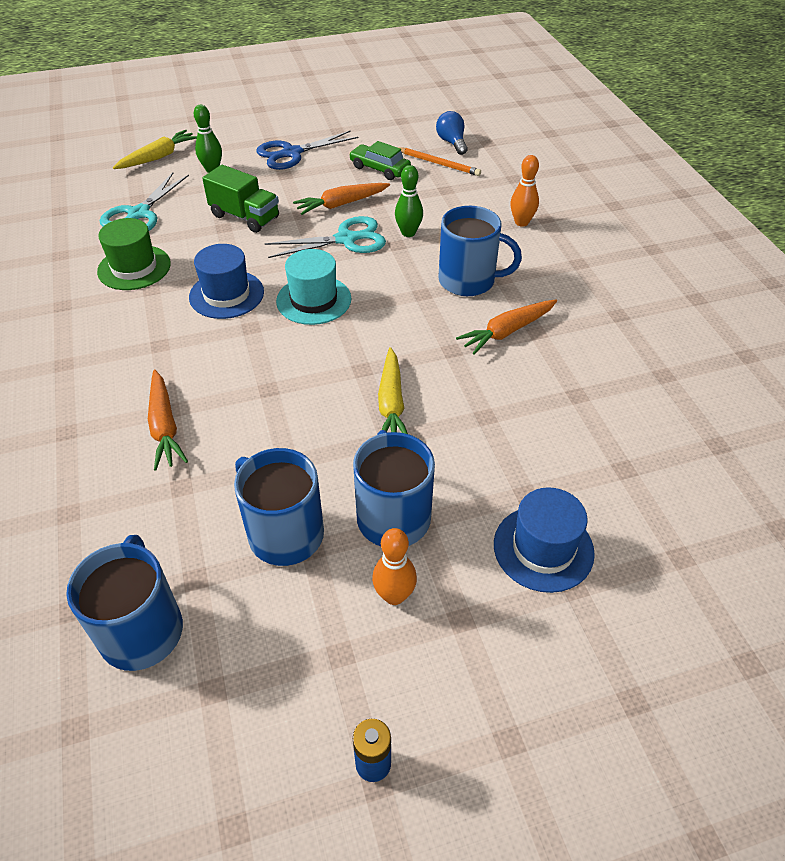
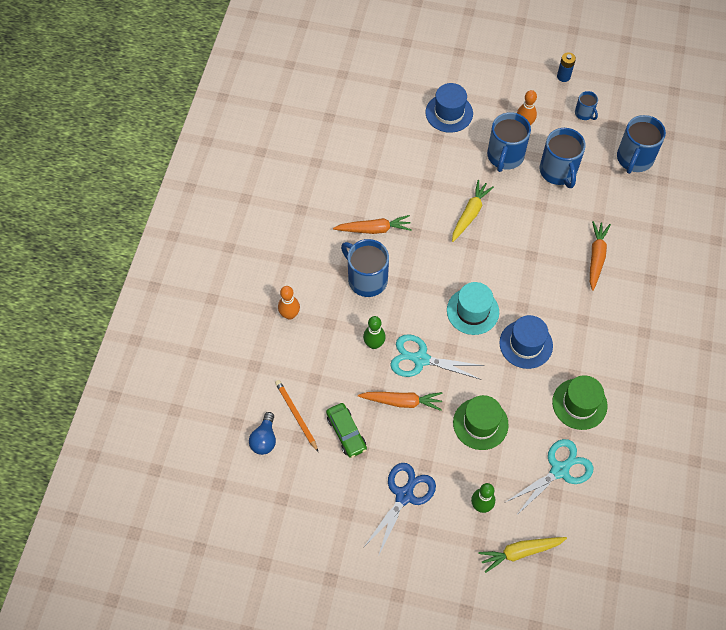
camera: 150 degrees left, 15 degrees up
(245, 217) = (480, 423): green truck -> green hat
(284, 685) = (584, 113): none -> blue mug
(292, 153) = (404, 495): blue scissors -> blue scissors turned 60 degrees counterclockwise

